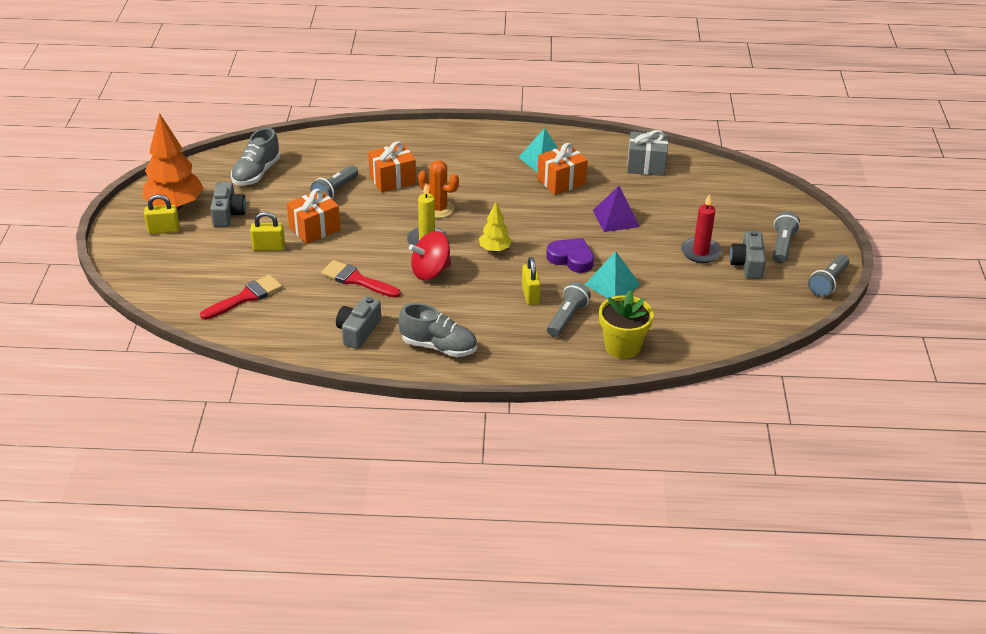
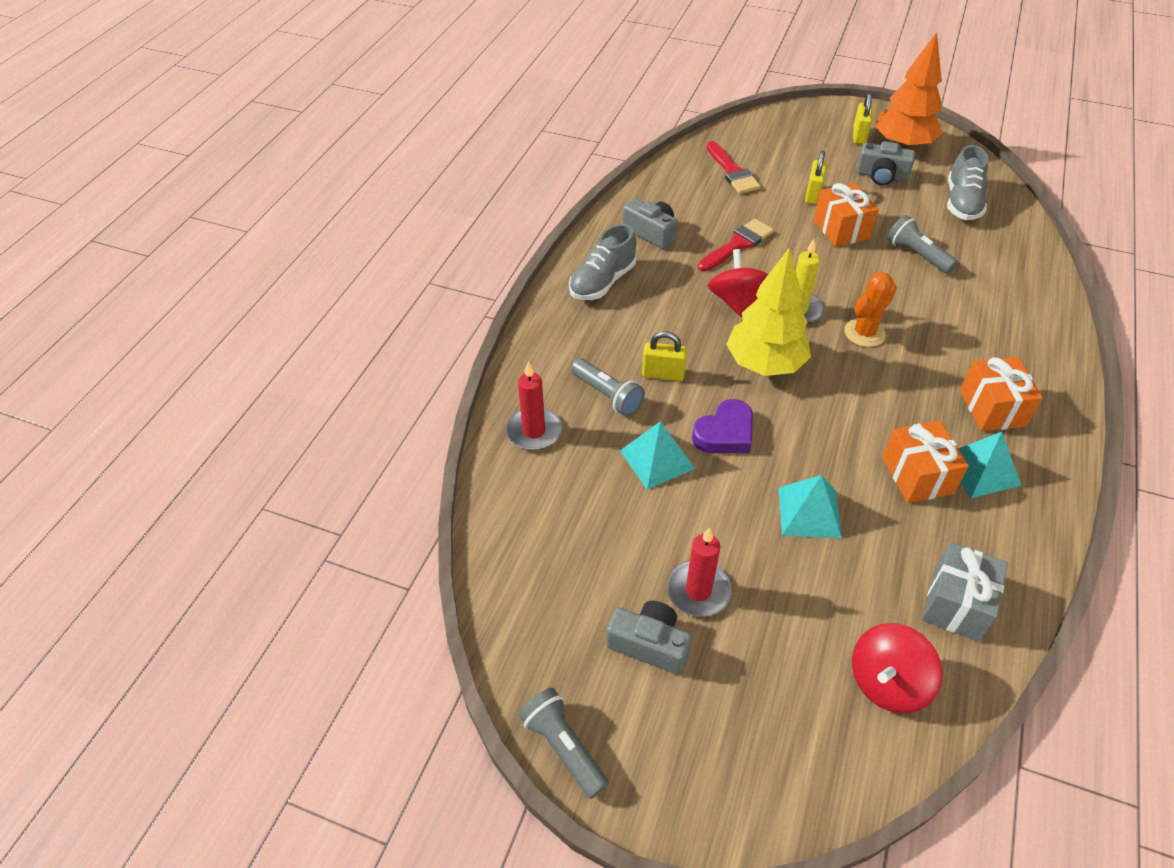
camera: 110 degrees right, 10 degrees up
(256, 173) = (962, 203): grey shoe -> grey shoe turned 120 degrees counterclockwise
(392, 180) = (938, 305): orange gift -> orange gift (992, 408)
(495, 249) = (765, 364): yellow tree -> yellow tree, size x1.88
(616, 218) = (809, 512): purple pyramid -> turquoise pyramid
(622, 347) = (534, 431): yellow flower pot -> red candle
(709, 184) = (887, 682): none -> red spinning top
(782, 246) = (682, 722): grey flashlight -> none

